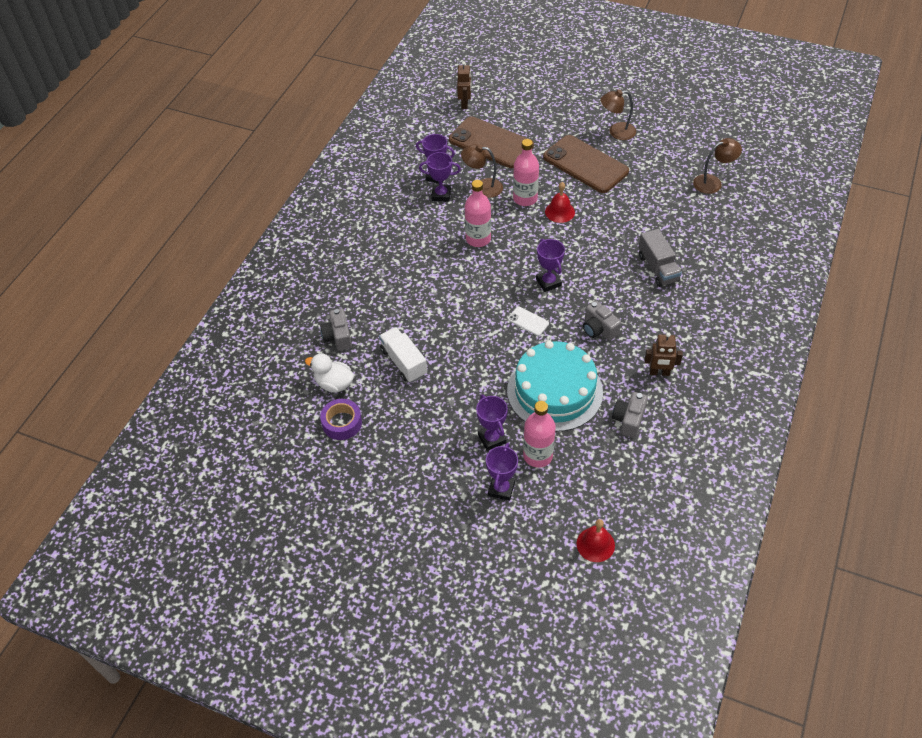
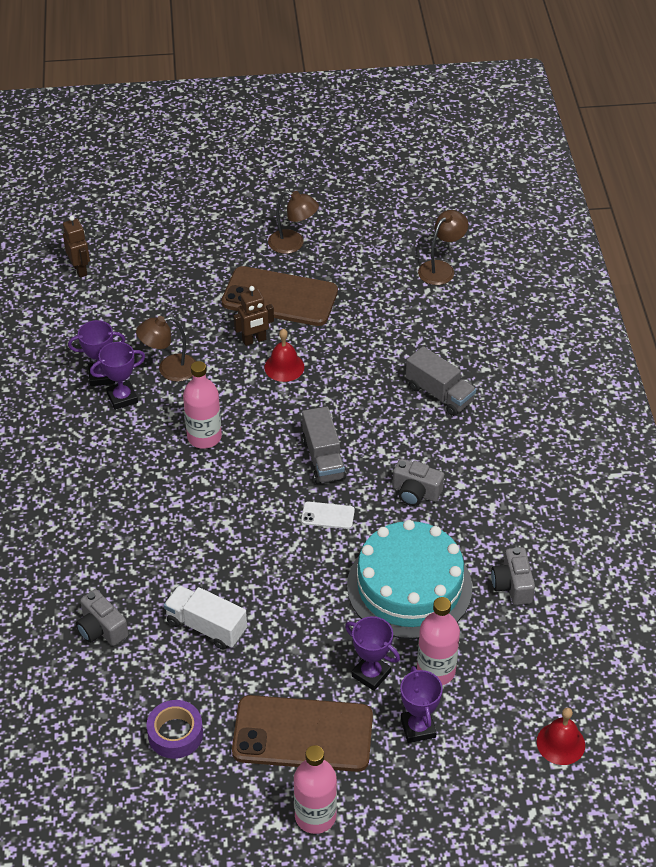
camera: 30 degrees left, 5 degrees down
(334, 384) = (134, 690): white duck -> none
(491, 143) = (145, 309): brown phone -> brown phone (302, 734)
(525, 198) = (232, 365): pink bottle -> pink bottle (315, 816)
(548, 282) = (323, 459): purple trophy -> grey truck
(616, 132) = (293, 244): brown lamp -> brown lamp turned 120 degrees counterclockwise
(659, 372) = (513, 516): brown robot -> brown robot (254, 340)

